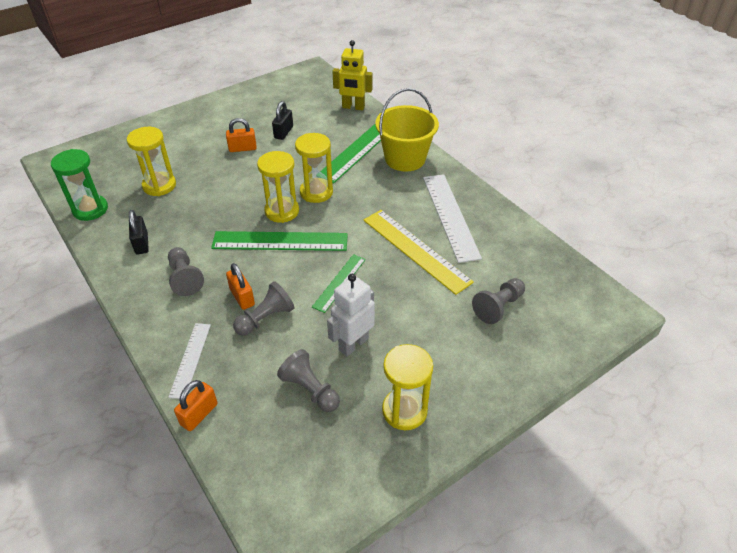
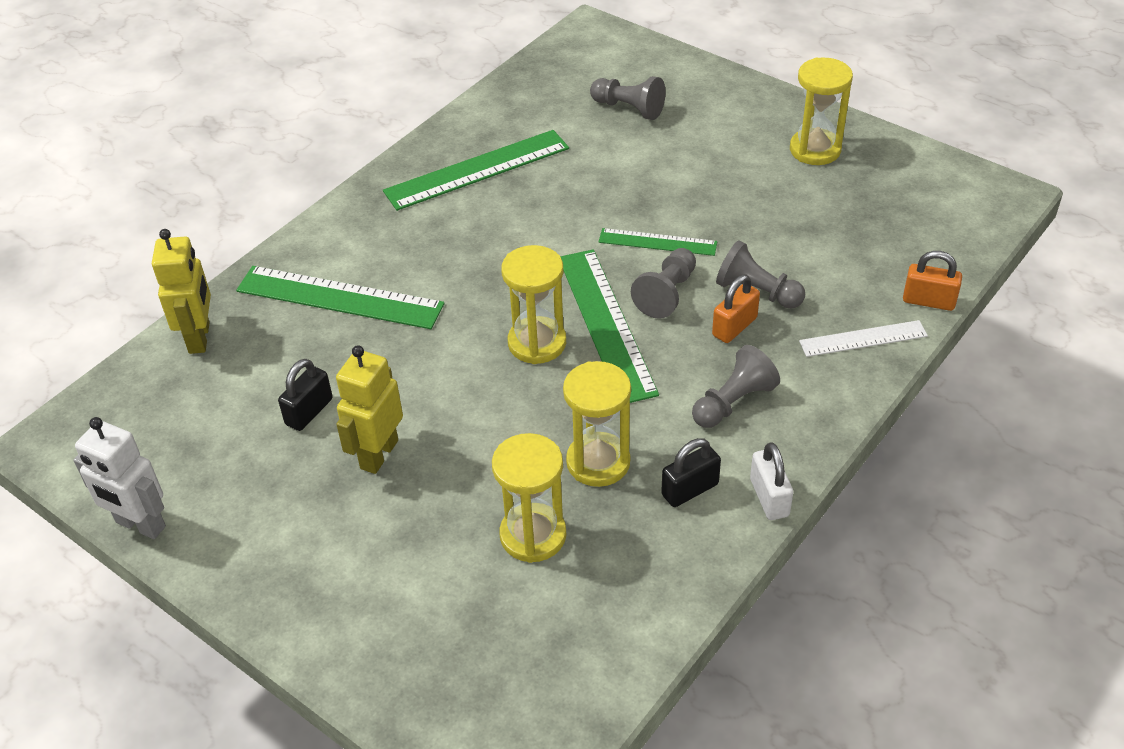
camera: 105 degrees left, 0 degrees up
(90, 209) = (641, 612): green hourglass -> none
(112, 272) = (769, 497): none -> white padlock
(242, 148) = (378, 454): orange padlock -> yellow robot
(283, 132) = (309, 412): black padlock -> black padlock turned 60 degrees counterclockwise
(310, 389) = (836, 223): grey pawn -> grey pawn (666, 294)
(316, 192) = (474, 317): yellow hourglass -> yellow hourglass (598, 462)
(353, 344) = (751, 206): white robot -> white robot (140, 525)
(405, 159) = (351, 239): yellow bucket -> none
(415, 250) = (562, 188): yellow ruler -> none
(450, 216) = (477, 170): white ruler -> green ruler

